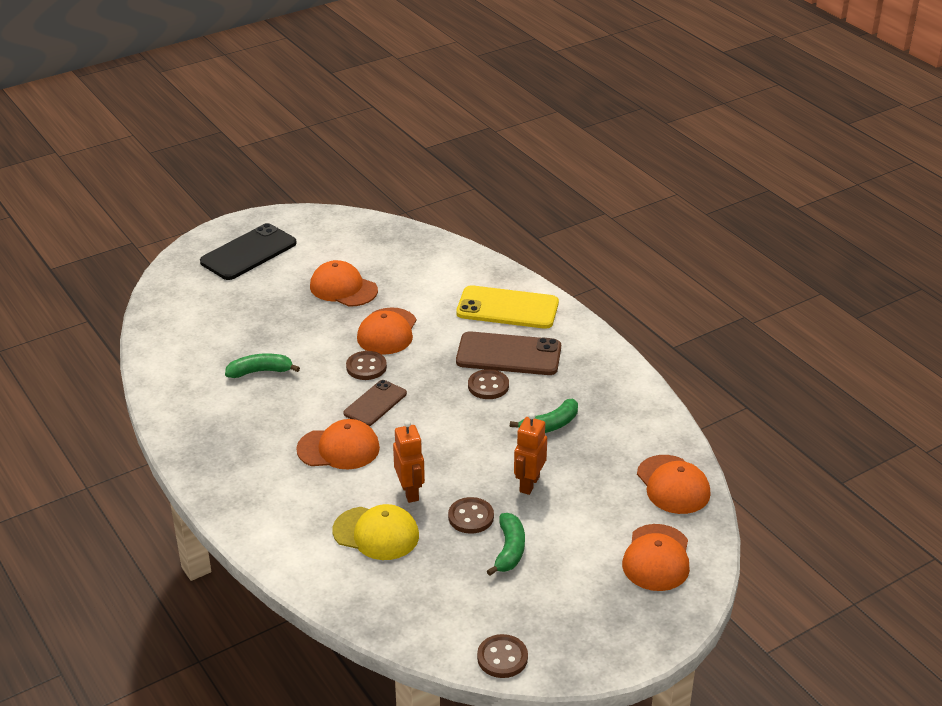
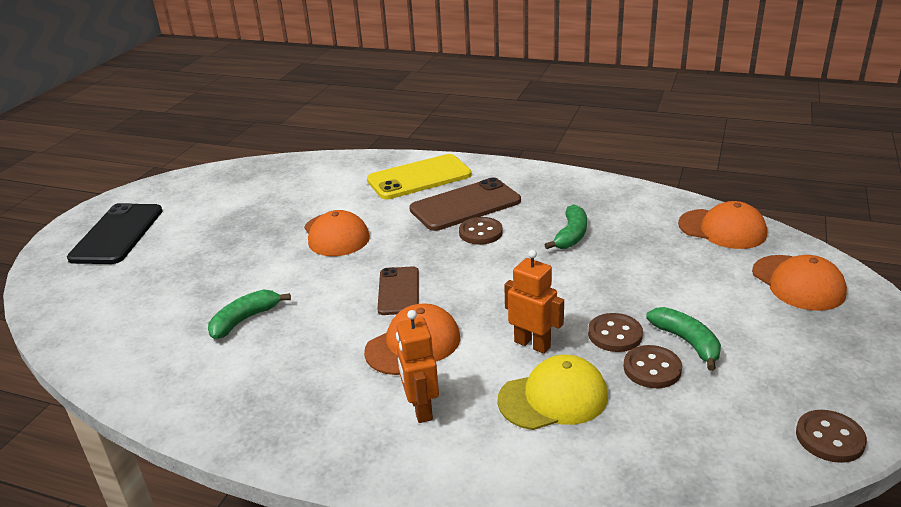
camera: 35 degrees left, 5 degrees down
(343, 288) = (251, 222): orange cap -> none
(366, 367) = (351, 268): brown button -> brown button (652, 369)
(529, 484) = (621, 284): orange robot -> orange robot (420, 409)

